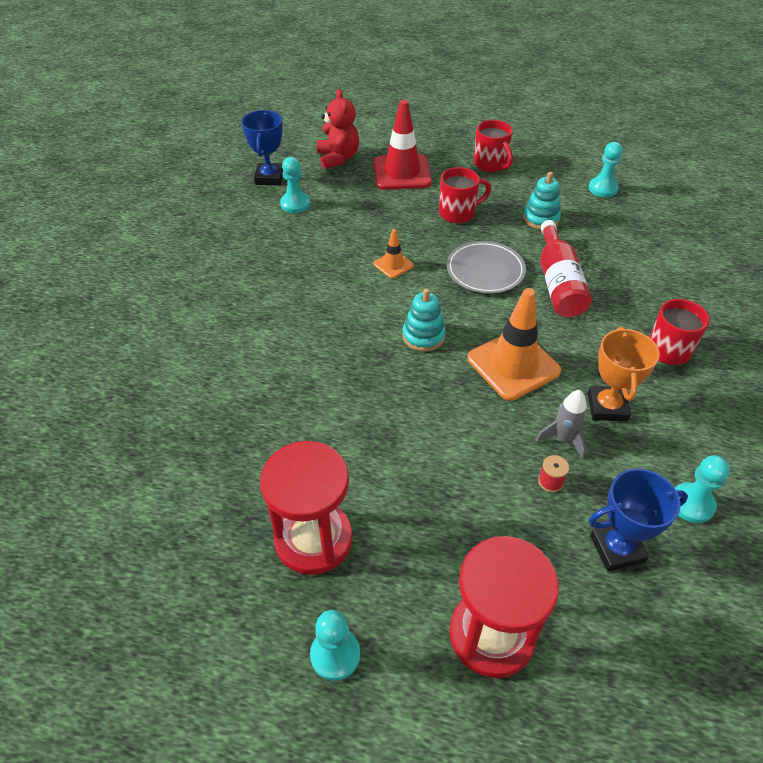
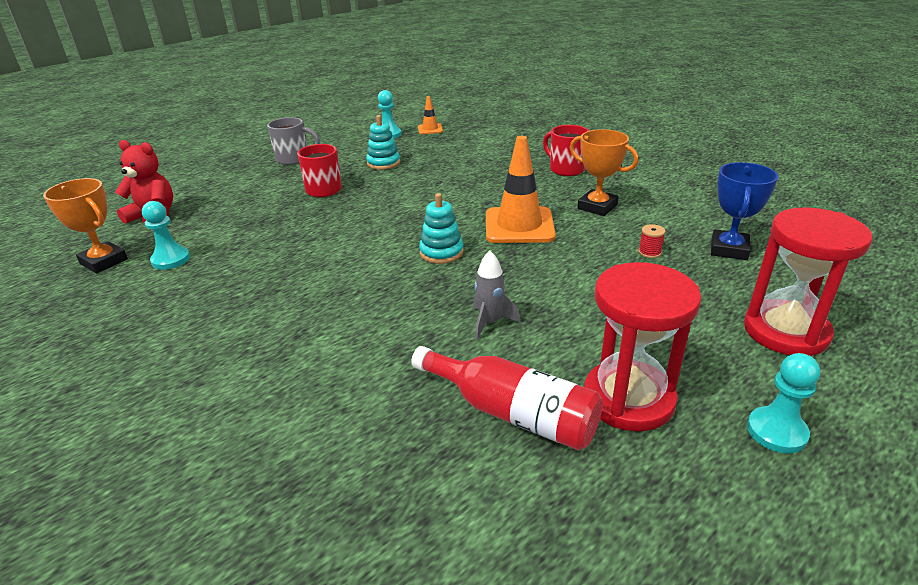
camera: 55 degrees left, 15 degrees down
(269, 178) = (104, 261): blue trophy -> orange trophy
(393, 265) = (337, 237): orange traffic cone -> orange traffic cone (430, 129)
(402, 173) = (233, 195): red traffic cone -> none
(485, 270) = (405, 201): grey plate -> none
(491, 164) = (293, 159): red mug -> grey mug
(558, 283) = (458, 180): red bottle -> red bottle (512, 413)
(563, 439) = (612, 233): grey rocket -> grey rocket (490, 323)
(691, 504) = (705, 210): turquoise pawn -> none

